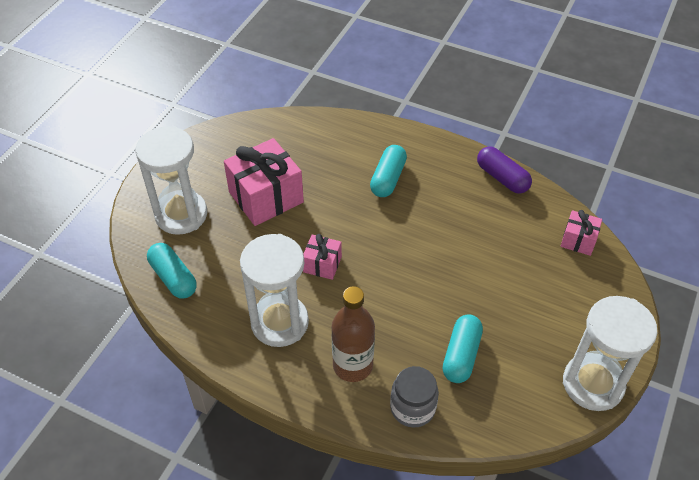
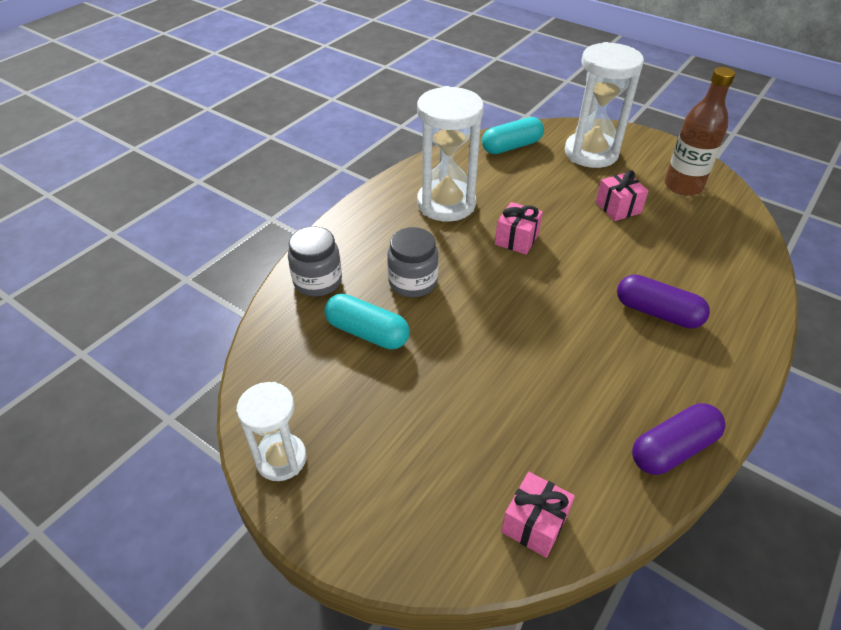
camera: 100 degrees right, 5 degrees down
(266, 197) = (618, 207): pink gift -> pink gift, size x0.52
(353, 365) = (382, 246): brown bottle -> brown bottle (683, 186)
(388, 179) = (657, 312): turquoise capsule -> purple capsule
(395, 333) = (413, 282): none -> grey jar
(593, 384) = (281, 459): white hourglass -> white hourglass, size x0.60

